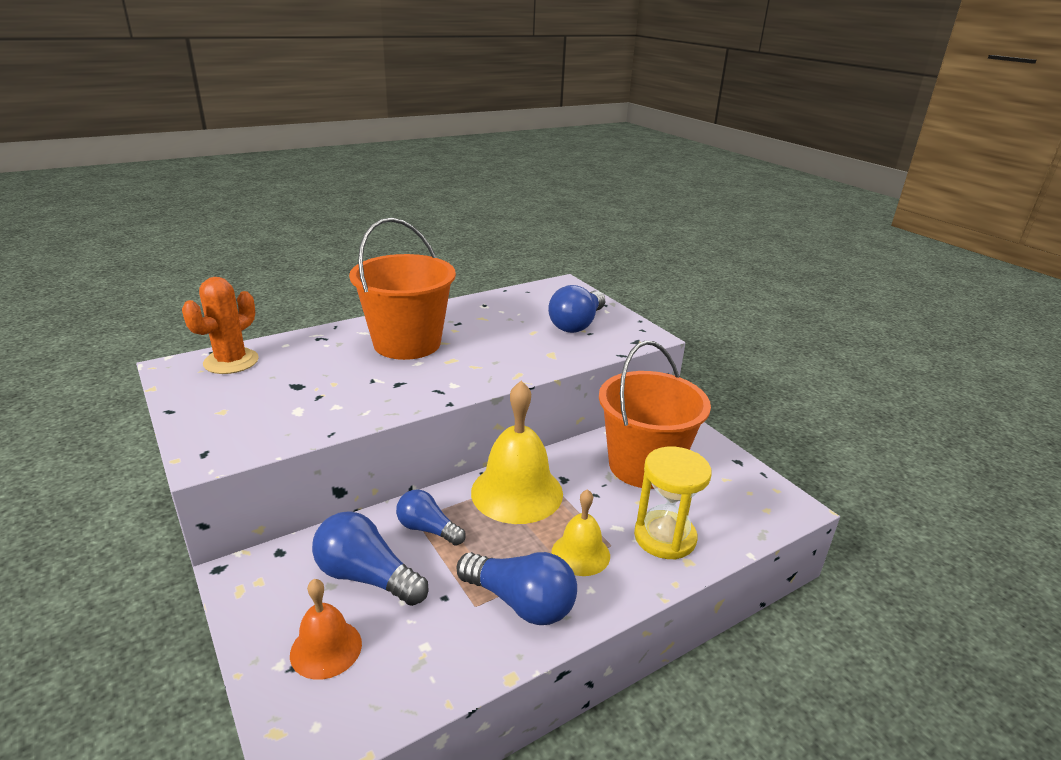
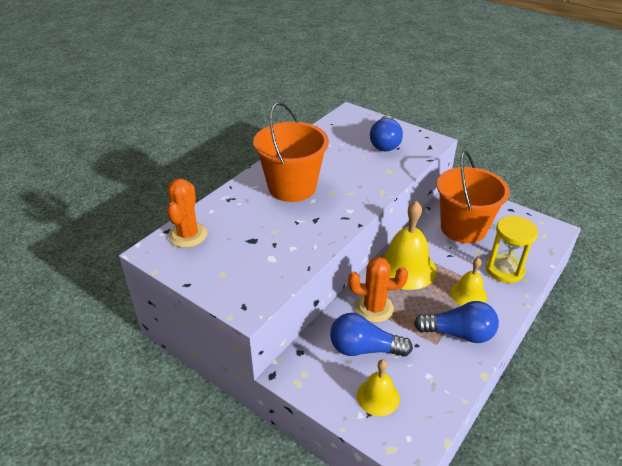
camera: 20 degrees left, 10 degrees up
(326, 648) = (378, 397): orange bell -> yellow bell
(427, 529) = (374, 308): blue light bulb -> orange cactus

